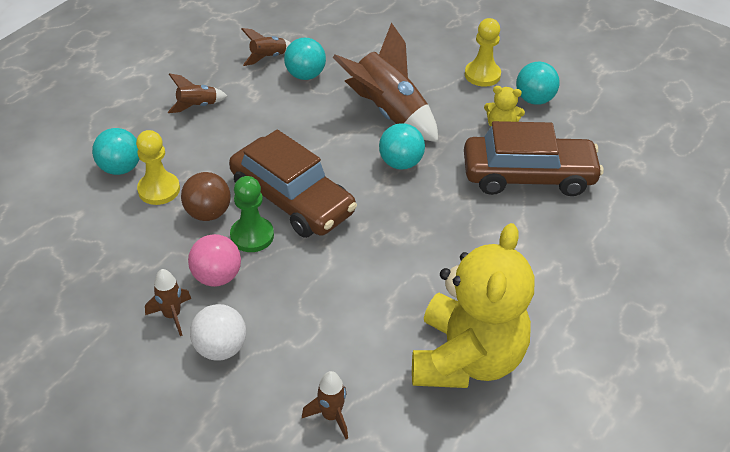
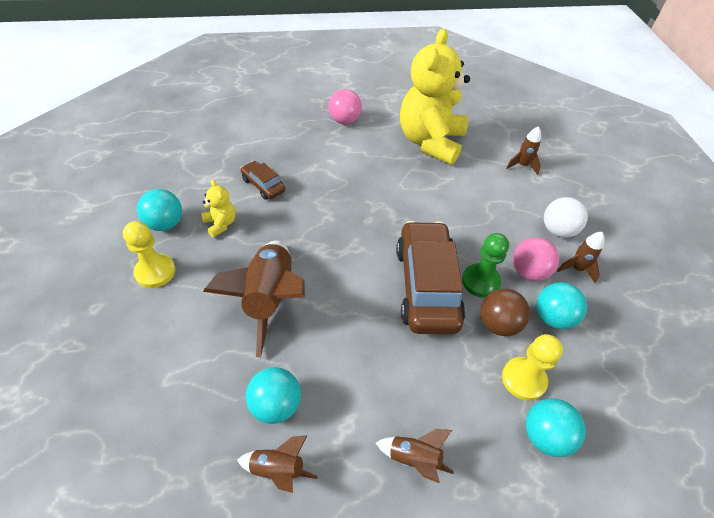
camera: 135 degrees left, 5 degrees up
(400, 163) = (321, 253): turquoise ball -> turquoise ball (552, 317)
(466, 358) = (430, 142): yellow teddy bear -> yellow teddy bear turned 45 degrees counterclockwise
(528, 176) = (263, 185): brown car -> brown car, size x0.48
(586, 305) = (344, 121): none -> pink ball

